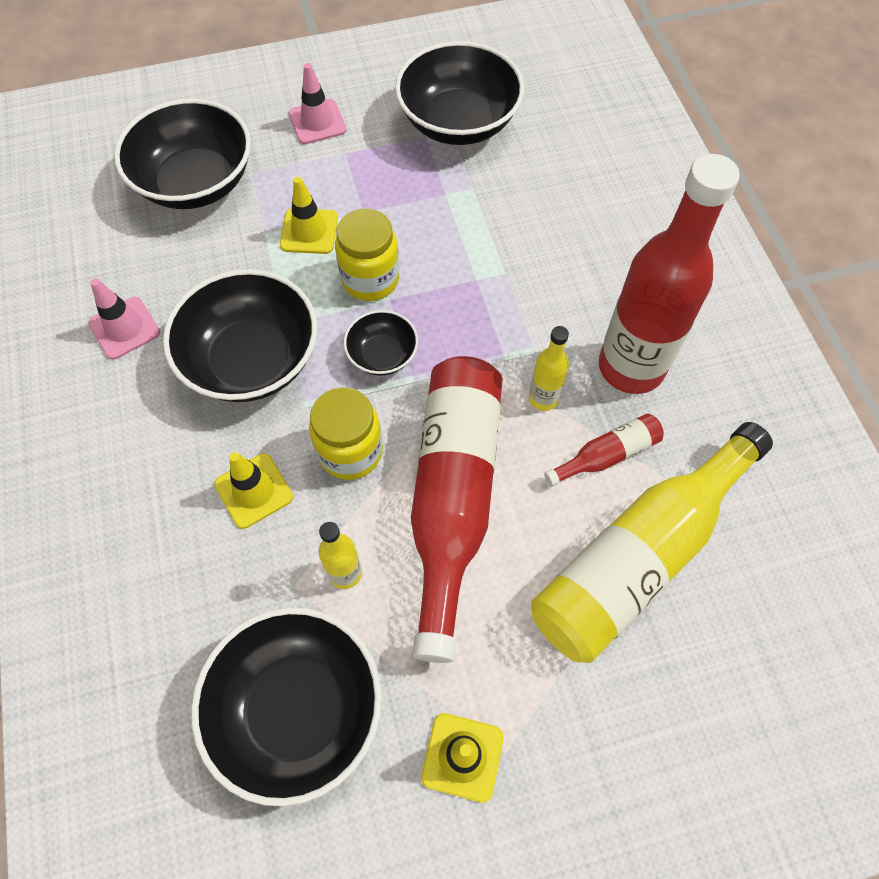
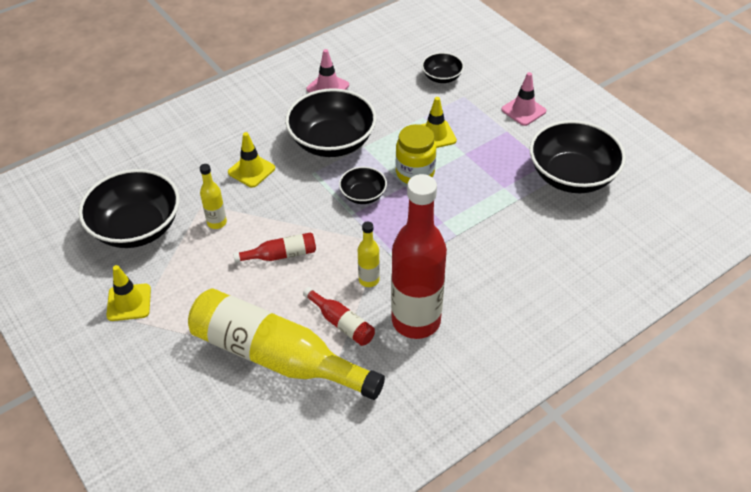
camera: 70 degrees right, 15 degrees down
(196, 182) = (442, 77): black bowl -> black bowl, size x0.50
(350, 452) = (291, 201): yellow jar -> none
(453, 497) = (281, 255): red bottle -> red bottle, size x0.44

